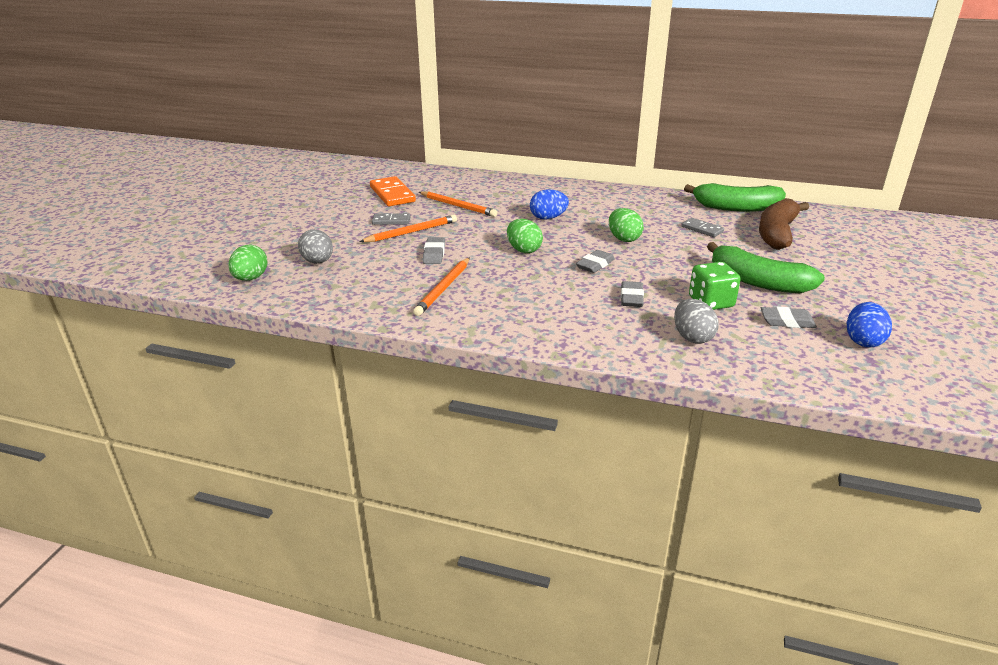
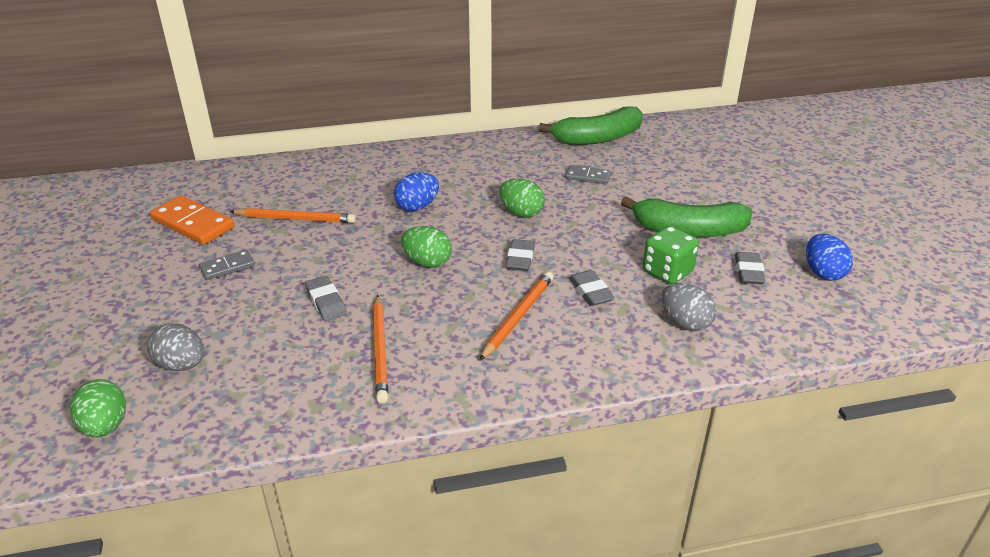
camera: 30 degrees left, 5 degrees up
(411, 232) = (269, 277): orange pencil -> orange pencil (518, 317)
(777, 233) = (659, 162): brown banana -> none
(787, 321) = (748, 272): grey eraser -> grey eraser turned 60 degrees counterclockwise

